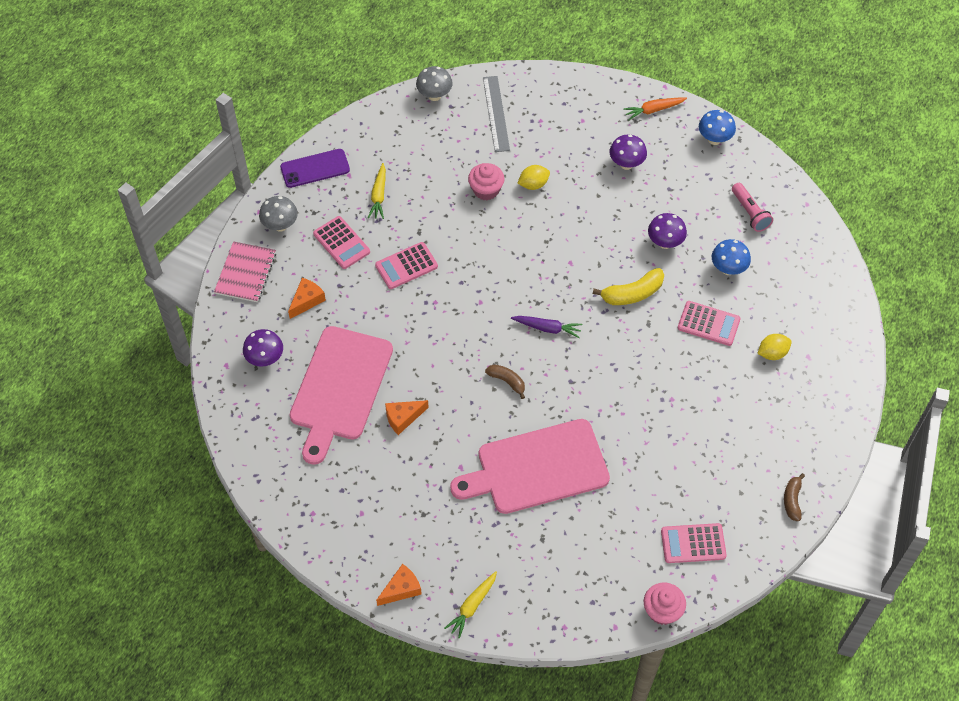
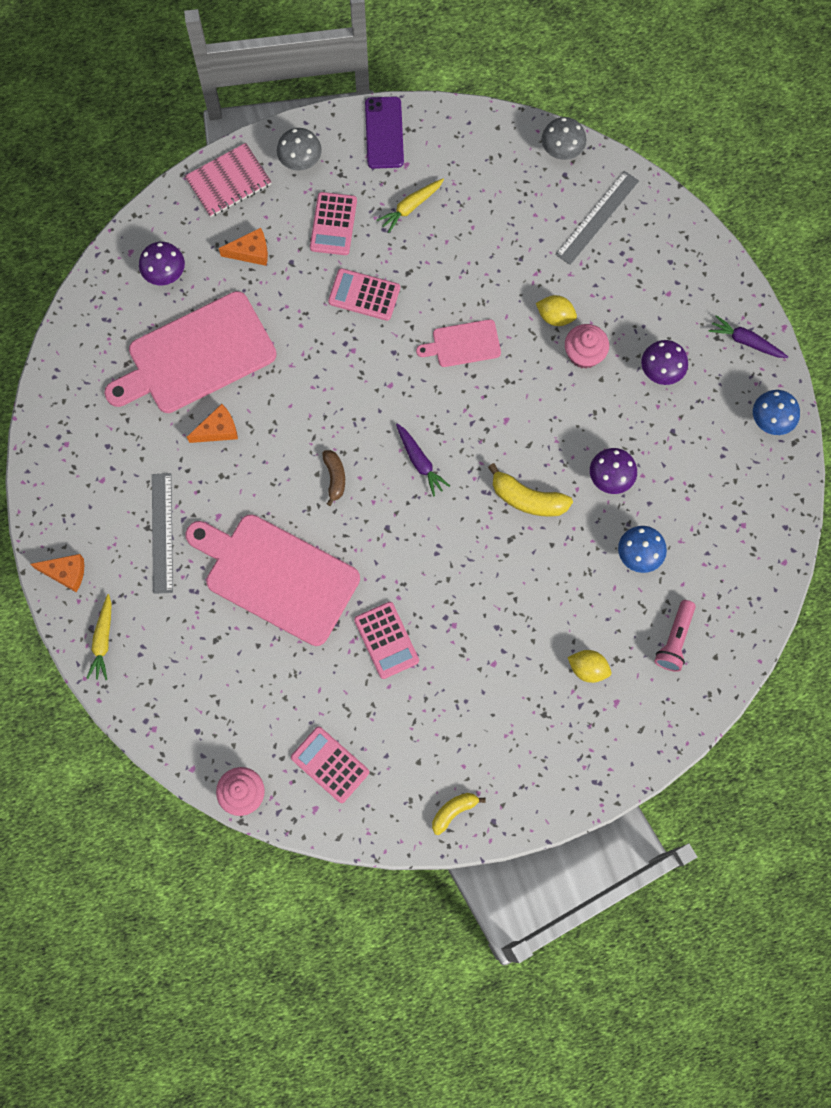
camera: 45 degrees right, 15 degrees up
(315, 168) = (384, 133): purple phone -> purple phone turned 60 degrees clockwise
(403, 418) = (218, 430): orange cheese -> orange cheese turned 135 degrees clockwise
(436, 508) = (162, 533): none -> grey ruler
(472, 606) = (103, 641): yellow carrot -> yellow carrot turned 75 degrees counterclockwise
(486, 190) = (508, 284): pink cupcake -> pink cupcake (584, 354)
(497, 243) = (463, 344): none -> pink cutting board
(653, 110) = (746, 341): orange carrot -> purple carrot
(708, 324) = (562, 589): pink calculator -> pink calculator (386, 640)
(749, 213) = (720, 521): pink flashlight -> pink flashlight (674, 640)
(792, 500) = (454, 811): brown banana -> yellow banana

